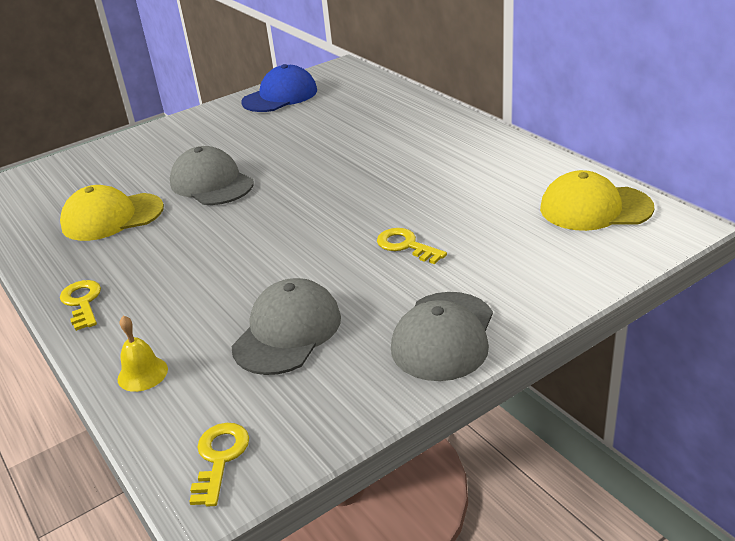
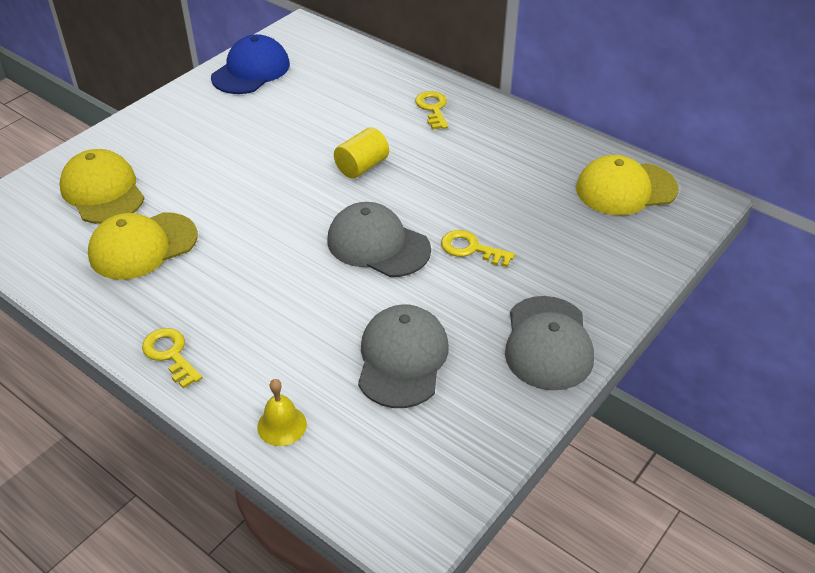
camera: 20 degrees left, 10 degrees up
(105, 175) = (103, 191): none -> yellow cap
(211, 183) = (233, 192): grey cap -> grey cap (378, 245)
(219, 458) = (404, 499): yellow key -> yellow key (433, 108)
(337, 172) = (362, 166): none -> yellow cylinder

